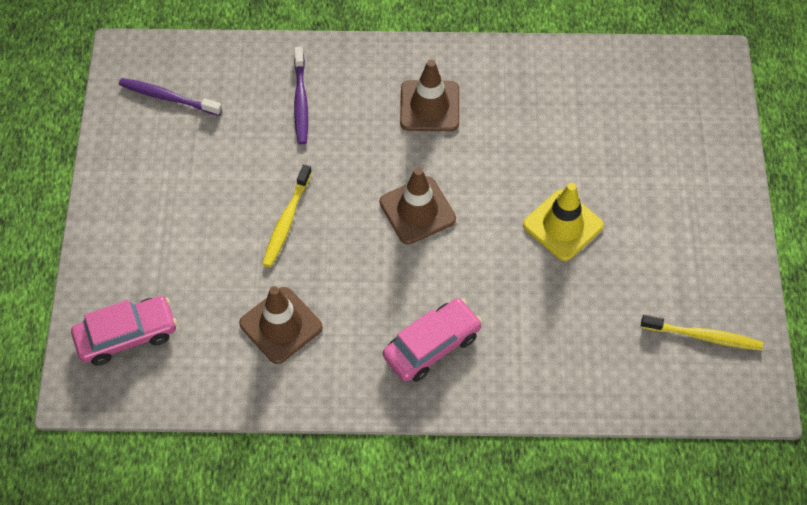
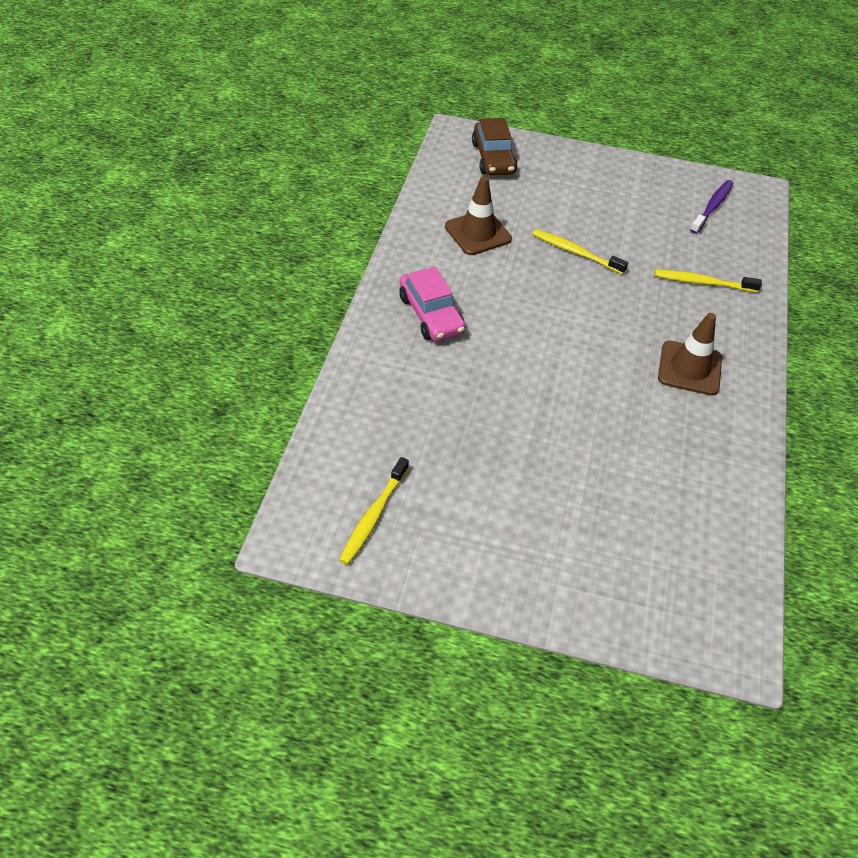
camera: 100 degrees right, 10 degrees down
(127, 335) = (493, 158): pink car -> brown car
(300, 101) = (702, 282): purple toothbrush -> yellow toothbrush
(417, 210) = (570, 334): brown traffic cone -> none
(563, 225) = (531, 436): yellow traffic cone -> none

